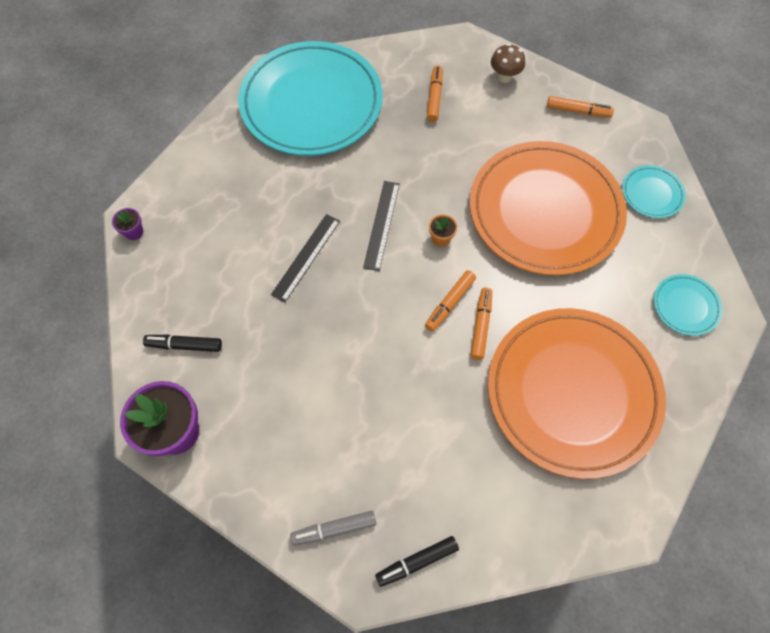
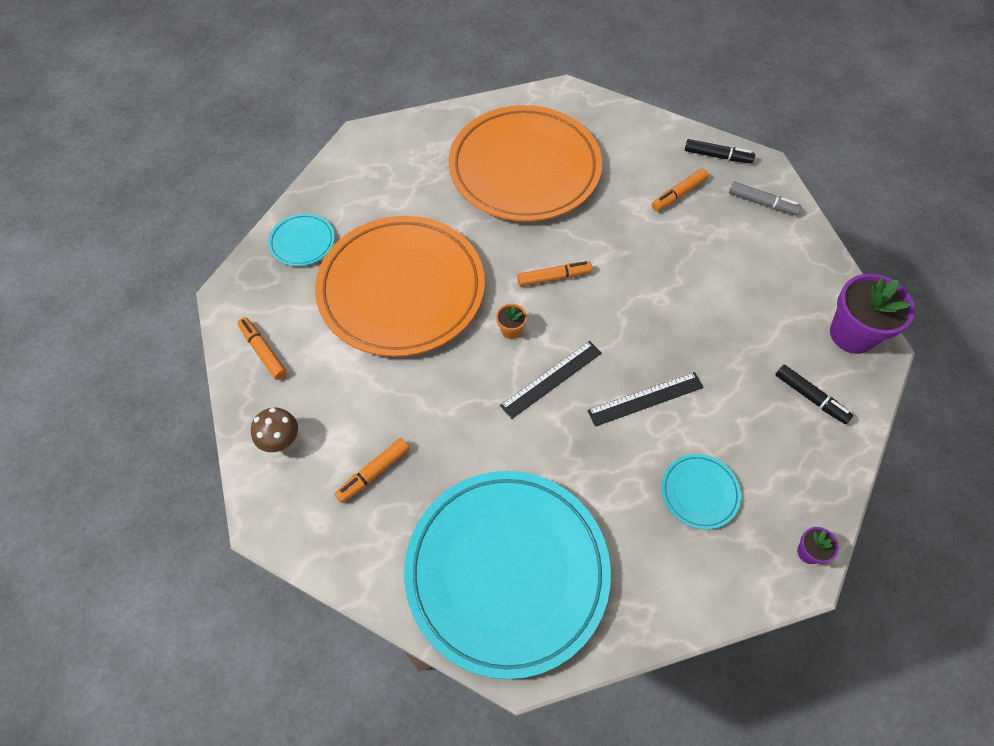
camera: 140 degrees left, 5 degrees down
(481, 326) = (545, 247): orange marker -> orange marker (678, 194)
(685, 306) = (385, 161): turquoise plate -> turquoise plate (699, 492)

